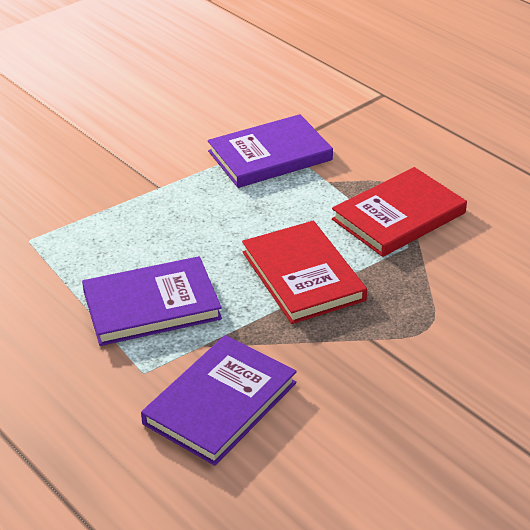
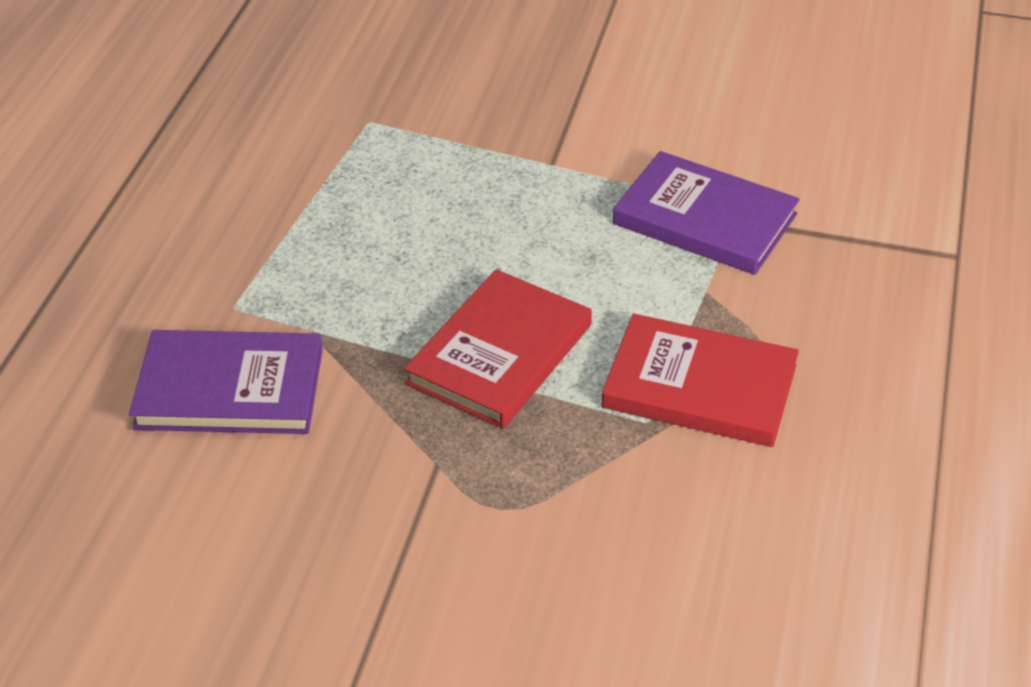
camera: 55 degrees right, 5 degrees up
(151, 305) = (342, 260): purple book -> none

